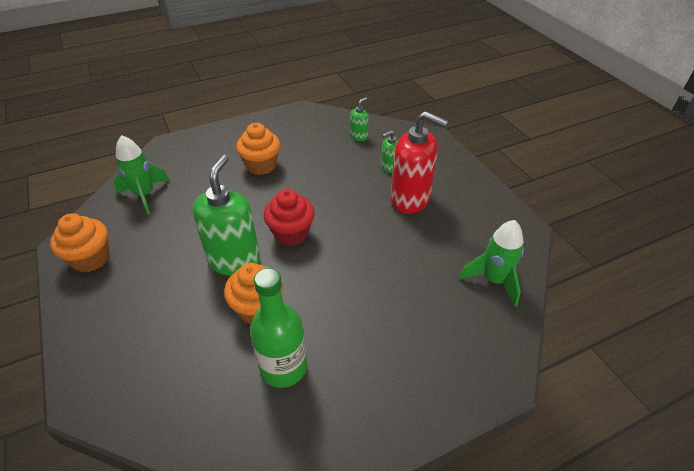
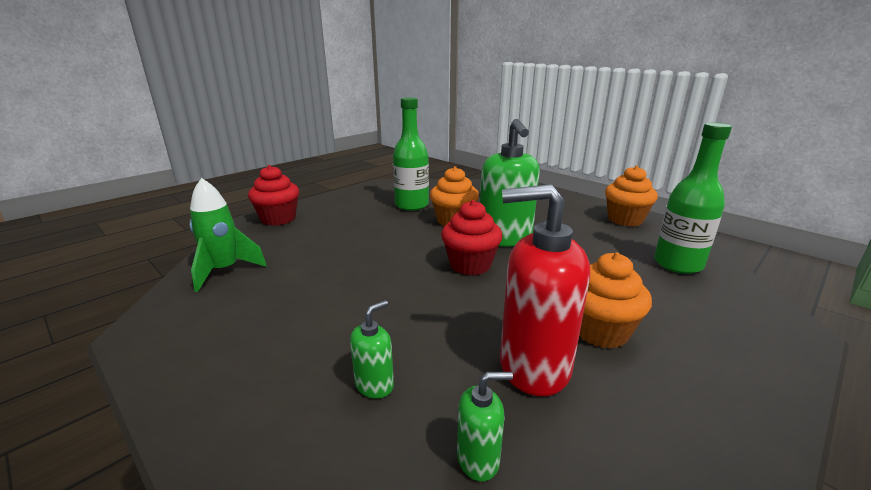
camera: 160 degrees right, 20 degrees down
(145, 195) = (677, 264): green rocket -> green bottle
(359, 136) = (478, 459): green soap dispenser -> green soap dispenser turned 120 degrees counterclockwise
(410, 200) = (326, 333): red soap dispenser -> red soap dispenser (533, 366)
(462, 379) = (278, 219): none -> red cupcake

